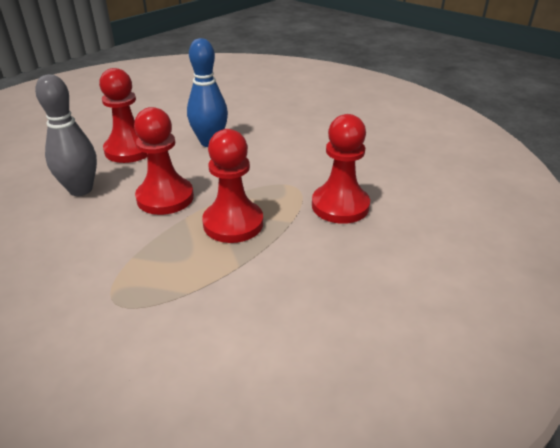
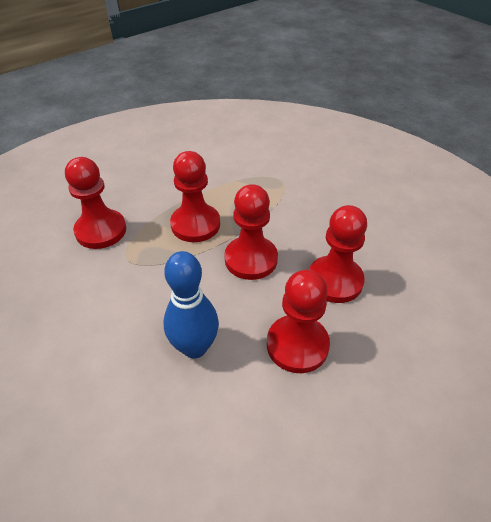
camera: 170 degrees left, 10 degrees up
(81, 190) = (335, 281): grey bowling pin -> red pawn

